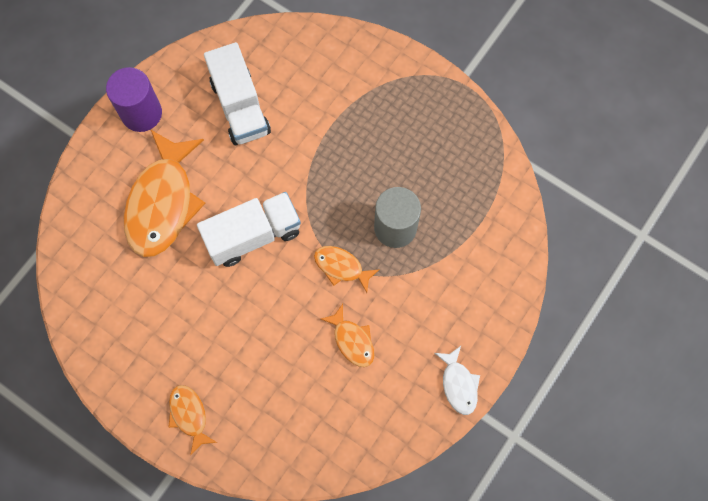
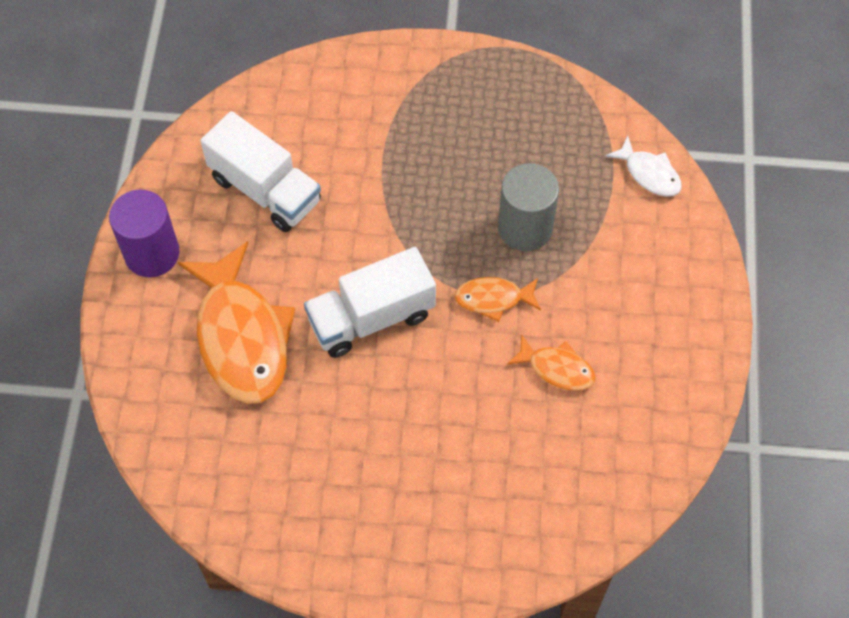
camera: 30 degrees left, 10 degrees down
(189, 415) = (426, 549): orange fish -> none
(253, 235) = (371, 317): white truck -> white truck turned 150 degrees counterclockwise
(458, 384) = (701, 352): white fish -> white fish (649, 174)

